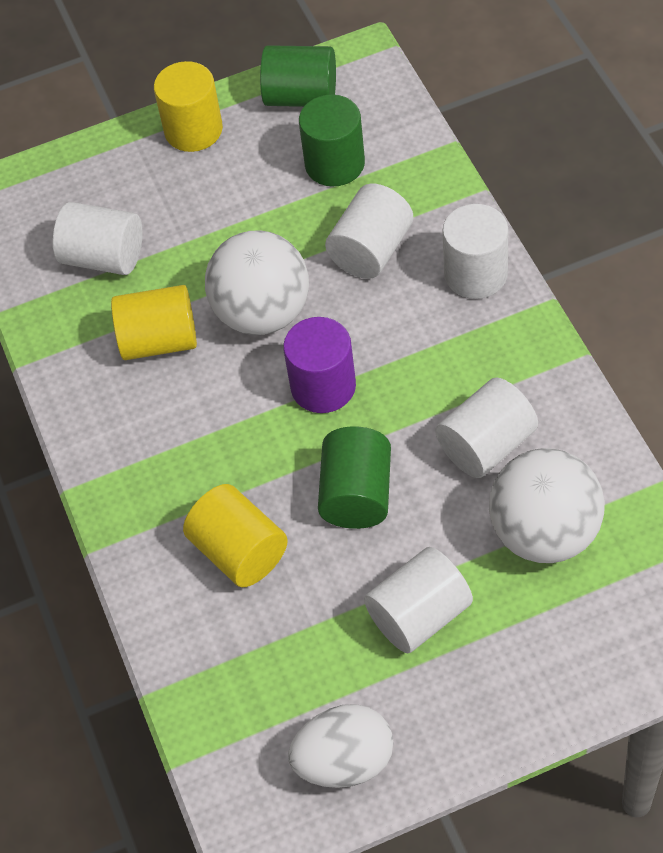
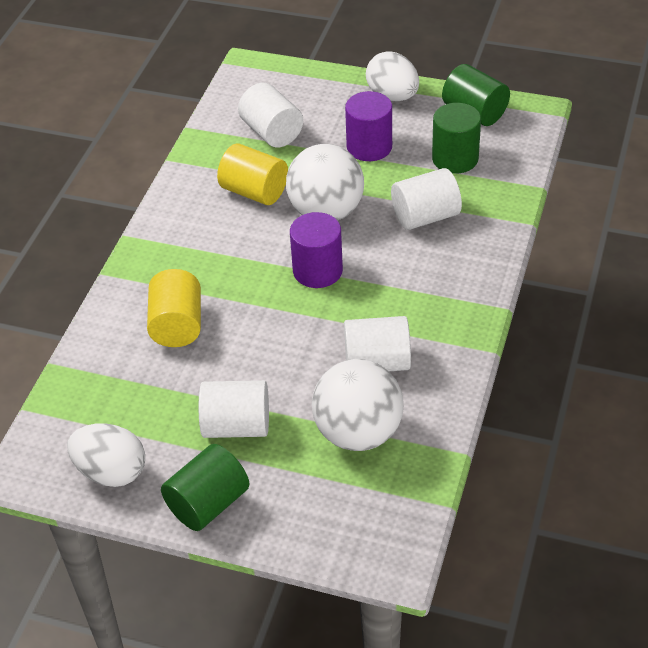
camera: 35 degrees right, 10 degrees down
(193, 130) = (392, 96): yellow cylinder -> white egg
(230, 207) = (369, 147): none -> purple cylinder
(357, 494) = (273, 339): green cylinder -> green cylinder (208, 504)
(475, 274) = (474, 266): white cylinder -> none

